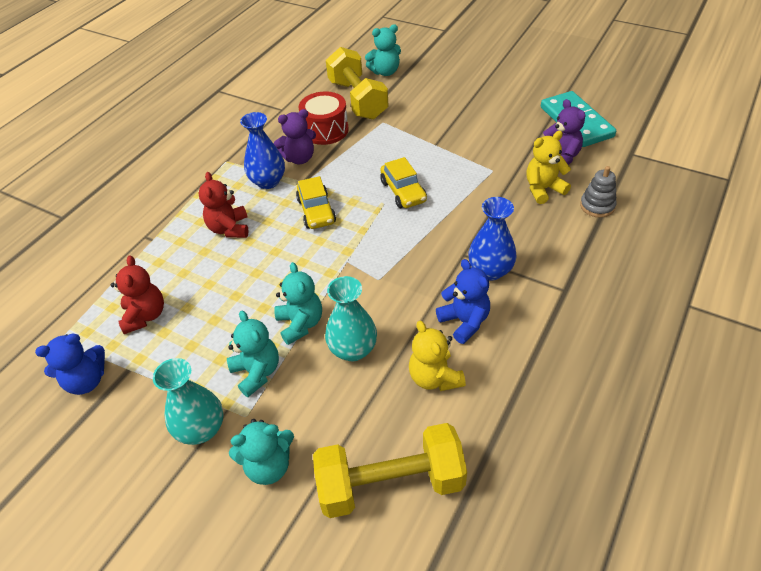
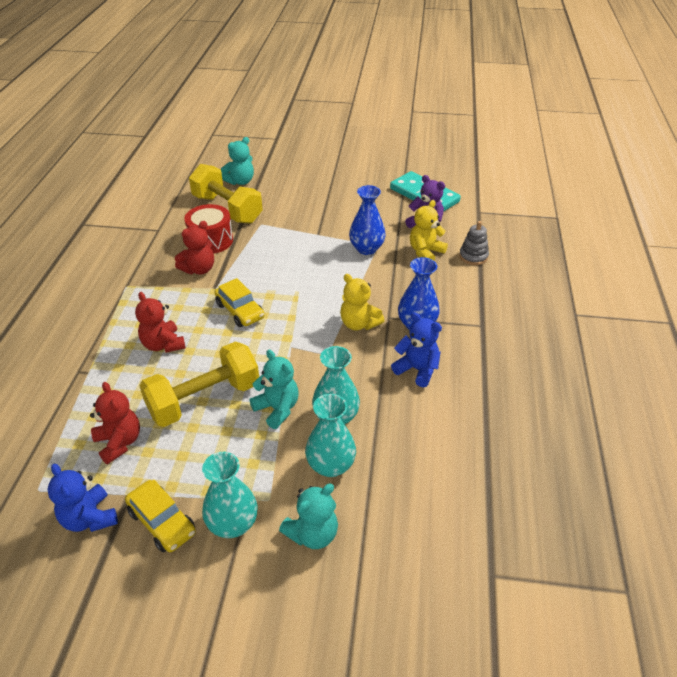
camera: 25 degrees left, 5 degrees down
(86, 381) = (89, 518): blue teddy bear -> blue teddy bear turned 105 degrees clockwise
(257, 372) = (259, 460): turquoise teddy bear -> none
(268, 181) = (179, 295): blue vase -> blue vase (366, 249)
(299, 158) = (199, 269): purple teddy bear -> red teddy bear
(322, 400) = (330, 465): none -> turquoise vase
(390, 484) = (424, 513): yellow dumbbell -> yellow dumbbell (204, 399)
(403, 191) = (310, 278): yellow car -> yellow car (162, 522)
(434, 377) = (416, 419): yellow teddy bear -> yellow teddy bear (359, 324)

